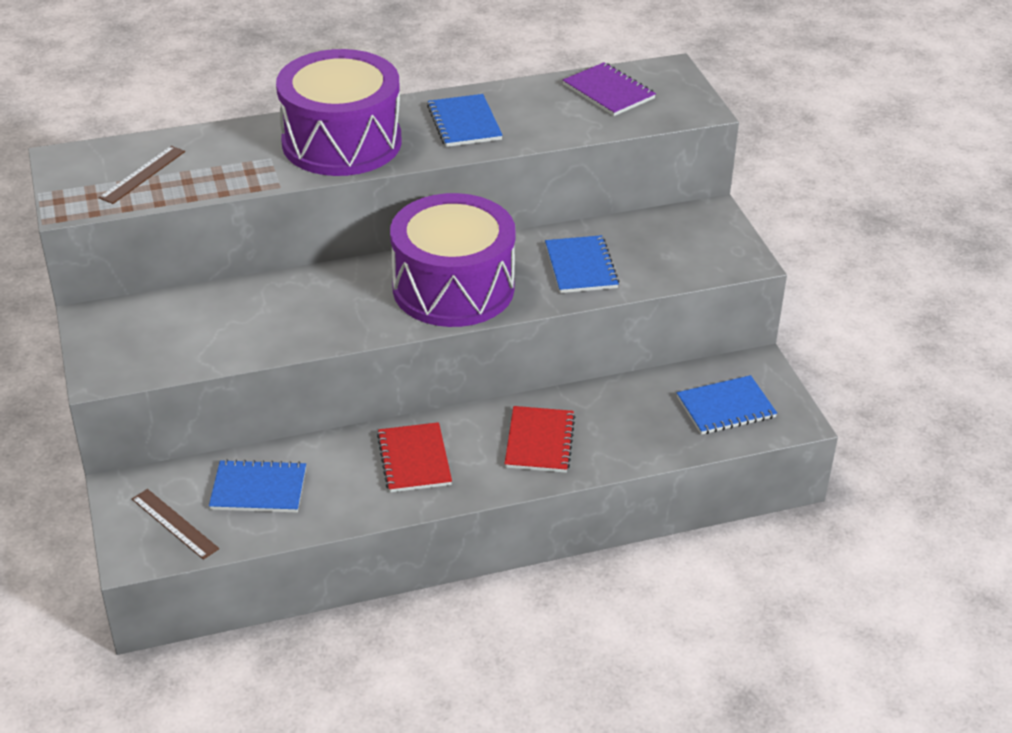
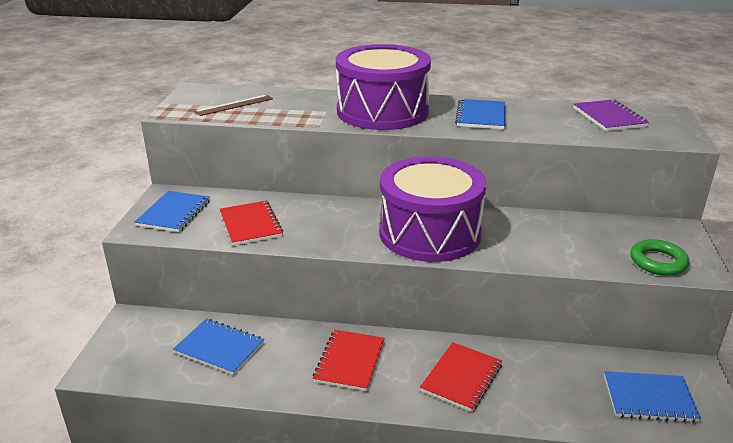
camera: 25 degrees right, 10 degrees down
(175, 523) = (142, 355): brown ruler -> none
(237, 332) = (250, 225): none -> red notebook
(580, 266) = (543, 242): blue notebook -> blue notebook (174, 213)
(703, 261) = (658, 262): none -> green ring

